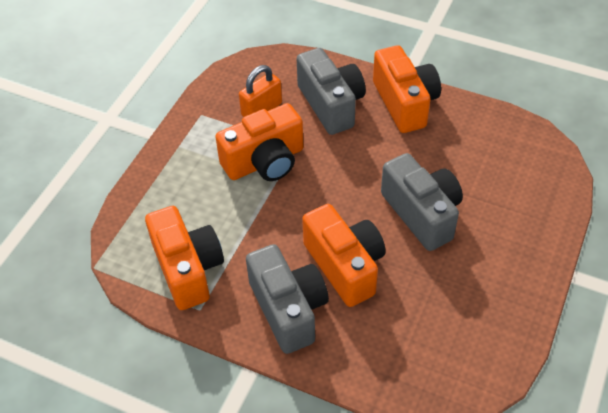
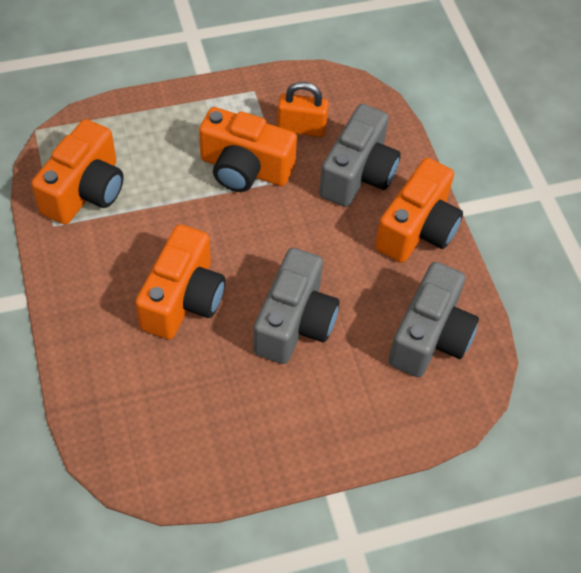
camera: 45 degrees right, 5 degrees up
(288, 309) = (104, 286): grey camera -> grey camera (430, 337)

